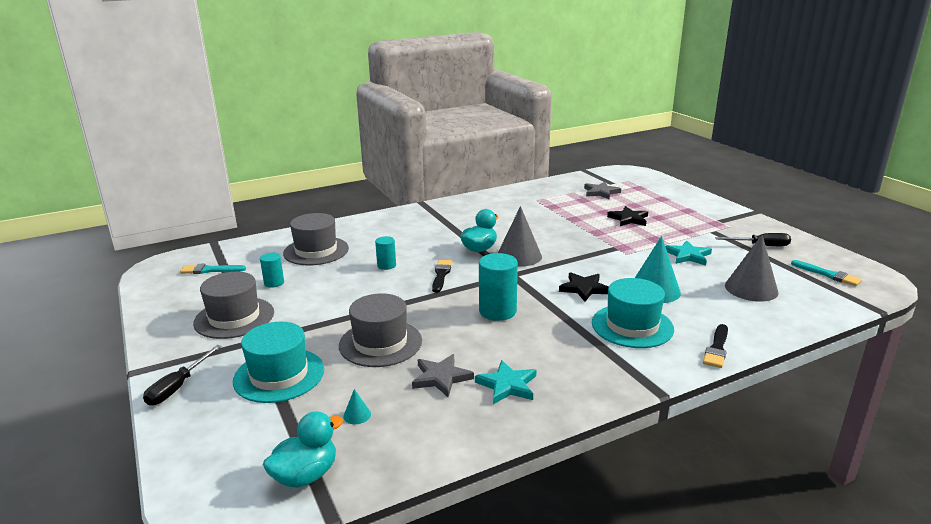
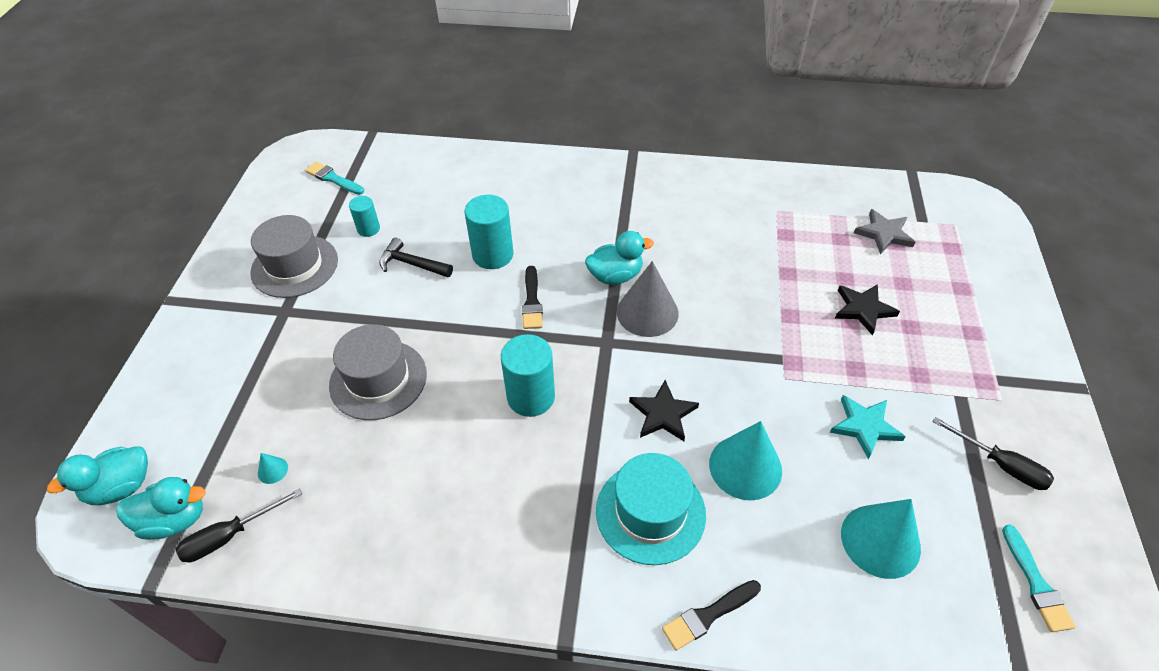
camera: 35 degrees right, 25 degrees up
(178, 387) = (182, 340): black screwdriver -> black screwdriver (230, 536)
(228, 482) = (121, 487): none -> turquoise duck
(279, 375) = (262, 373): turquoise hat -> none
(316, 251) = (448, 194): grey hat -> none
(332, 287) = (411, 264): none -> black hammer
(386, 265) = (493, 255): turquoise cylinder -> turquoise cylinder, size x1.75
(441, 275) = (532, 301): black brush -> black brush turned 135 degrees clockwise
(441, 377) = (383, 466): grey star -> none
(507, 385) = (430, 519): turquoise star -> none
(751, 289) = (880, 540): grey cone -> turquoise cone

